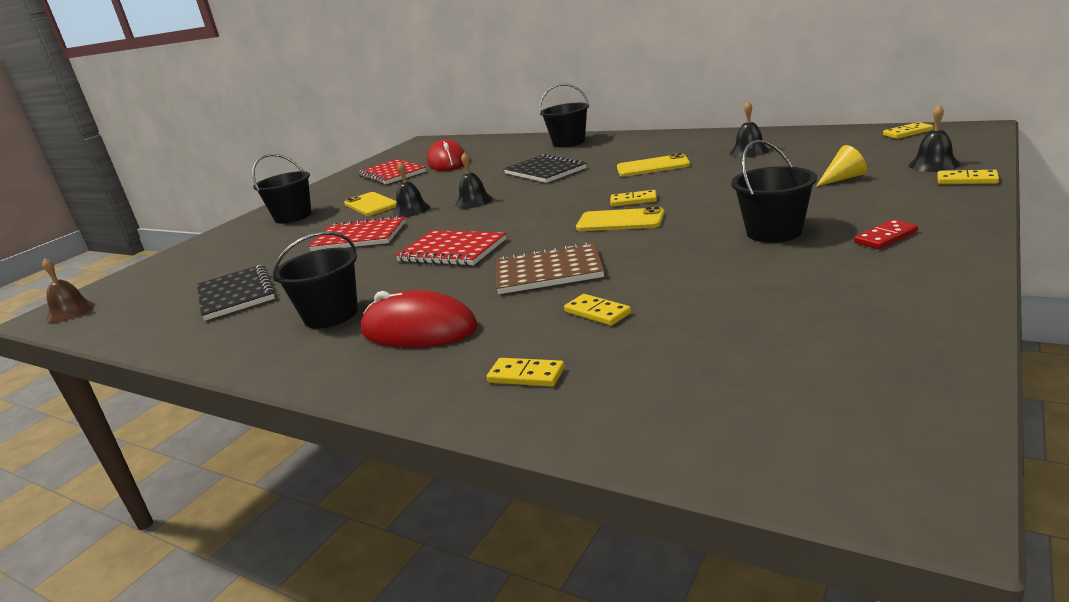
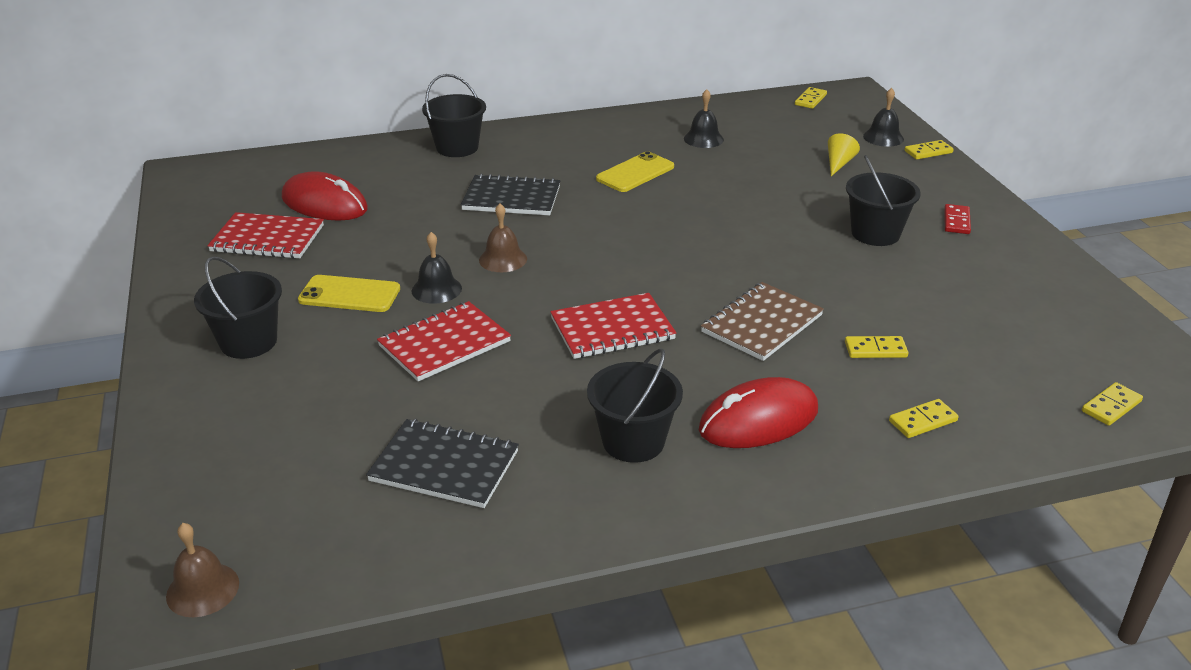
camera: 50 degrees left, 10 degrees up
(474, 201) = (503, 259): black bell -> brown bell
(620, 221) = (725, 250): yellow phone -> none
(633, 201) = (694, 222): yellow domino -> yellow domino (1111, 406)

